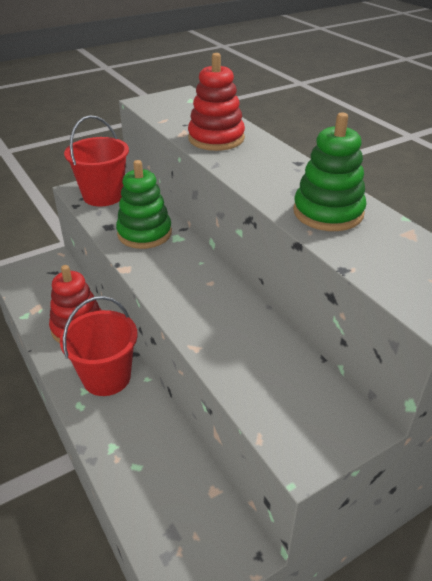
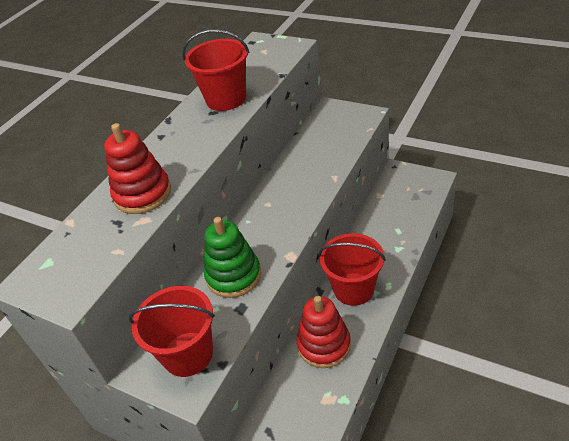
camera: 115 degrees left, 5 degrees up
(328, 212) = (226, 99): green stacking toy -> red bucket

